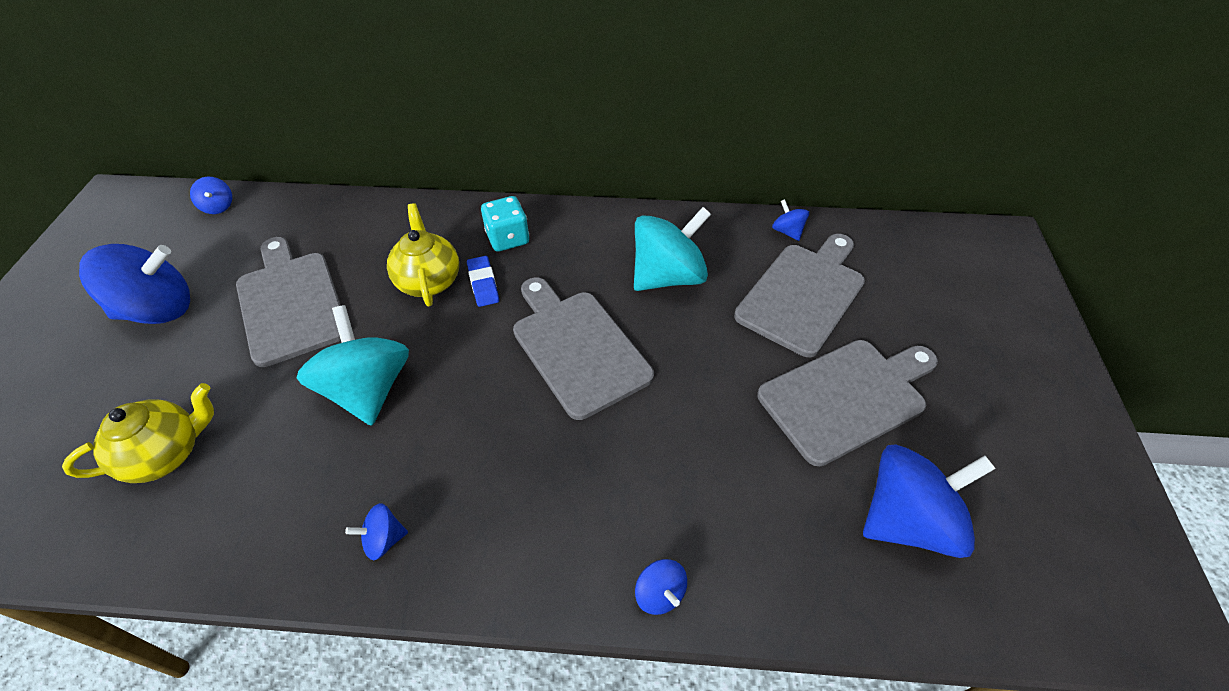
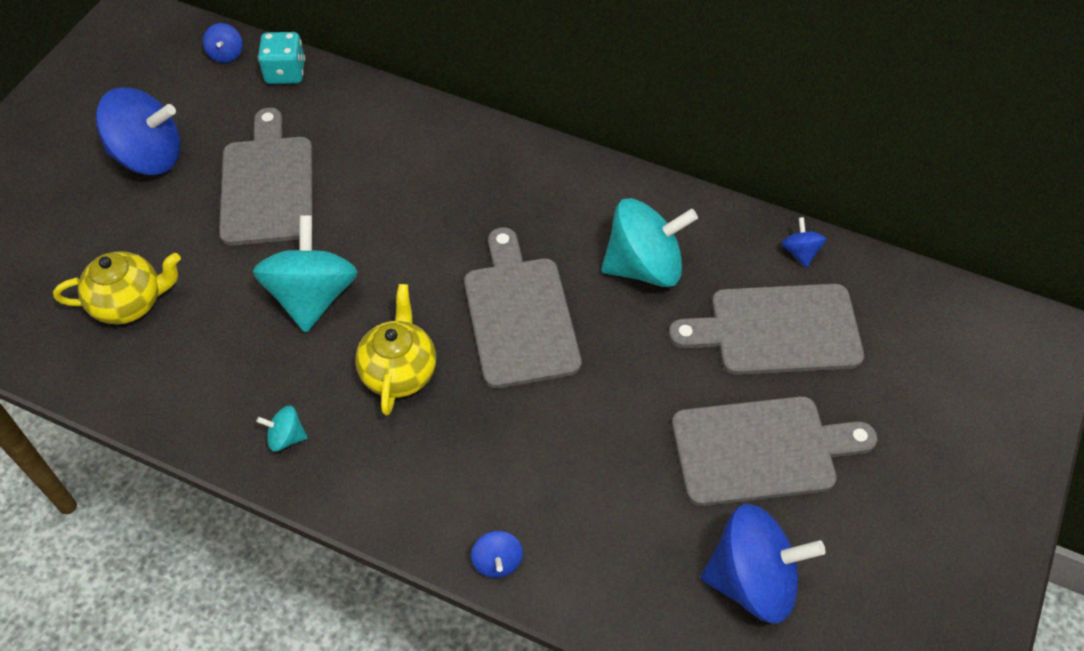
camera: 20 degrees right, 5 degrees up
(384, 539) = (286, 437): blue spinning top -> turquoise spinning top
(429, 280) = (403, 199): yellow teapot -> yellow teapot (399, 371)
(483, 284) = (454, 219): blue eraser -> none
(508, 238) = (498, 174): turquoise dice -> turquoise dice (285, 72)
(803, 294) = (777, 330): grey cutting board -> grey cutting board turned 150 degrees counterclockwise

